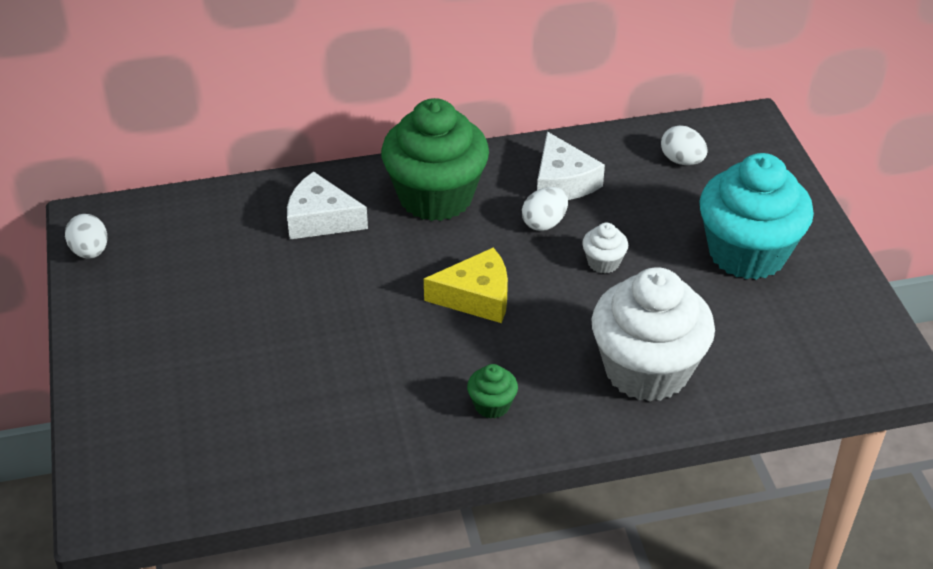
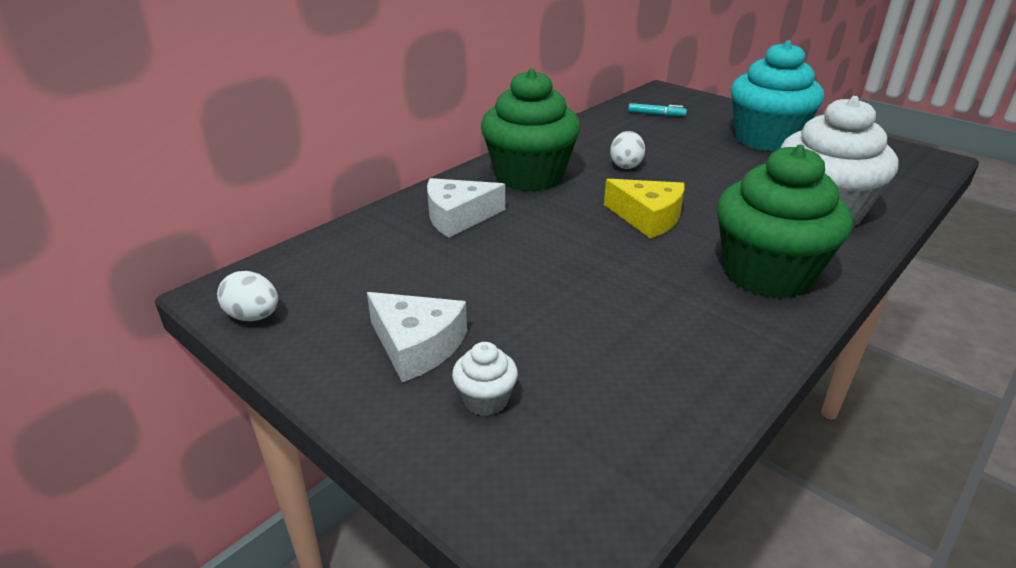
camera: 35 degrees left, 10 degrees down
(476, 297) = (647, 217): yellow cheese -> yellow cheese turned 75 degrees clockwise
(492, 405) = (767, 274): green cupcake -> green cupcake, size x2.43
(563, 182) = (603, 143): white cheese -> white cheese (417, 345)
(603, 262) = (696, 171): white cupcake -> white cupcake (485, 400)
(682, 161) = (656, 114): white egg -> turquoise marker

